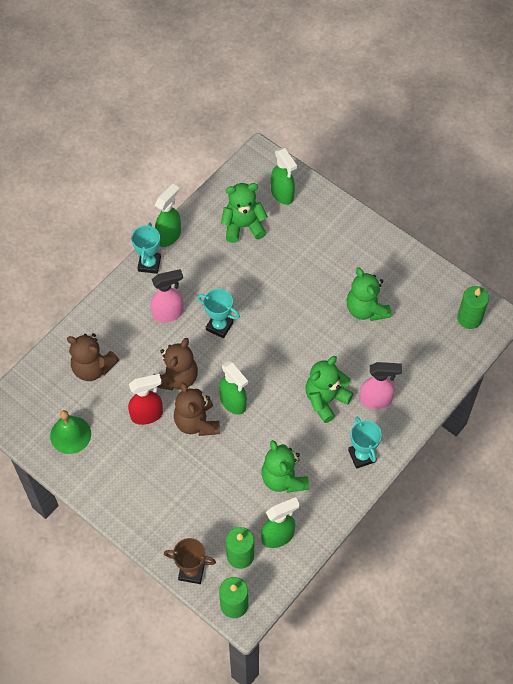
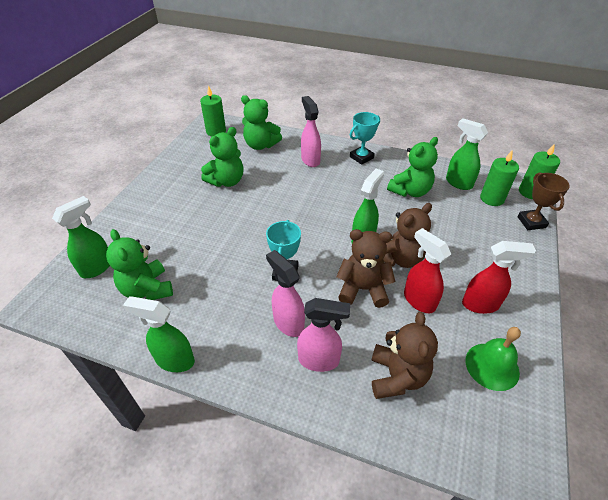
camera: 110 degrees left, 15 degrees down
(122, 460) = (481, 304): none -> red spray bottle
(128, 324) = (319, 360): none -> pink spray bottle
(149, 264) = (224, 368): turquoise trophy -> none
(325, 400) = (325, 185): green teddy bear -> green teddy bear (260, 145)

